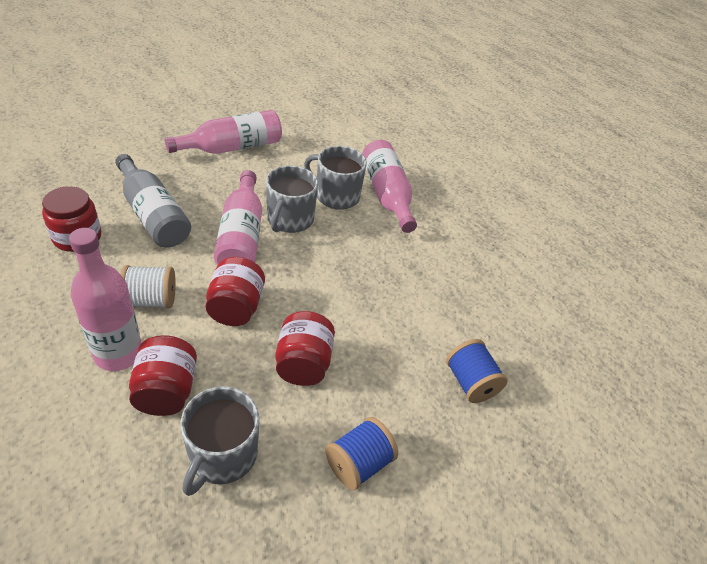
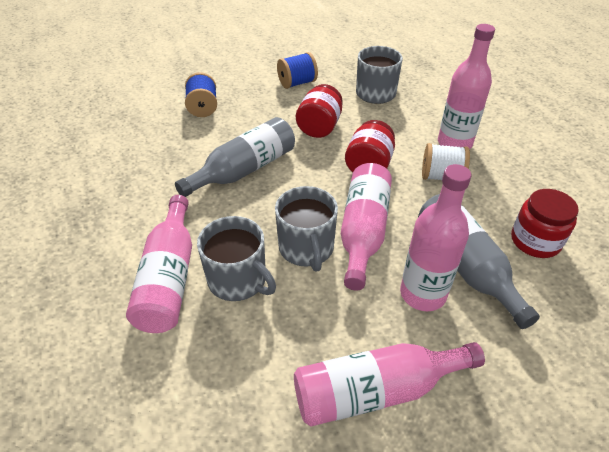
camera: 160 degrees left, 0 degrees up
(166, 391) = (415, 121): red jar -> none
(194, 194) = (422, 294): none -> pink bottle
(289, 219) = (306, 248): grey mug -> grey mug turned 135 degrees clockwise
(372, 290) = (244, 170): none -> grey bottle

